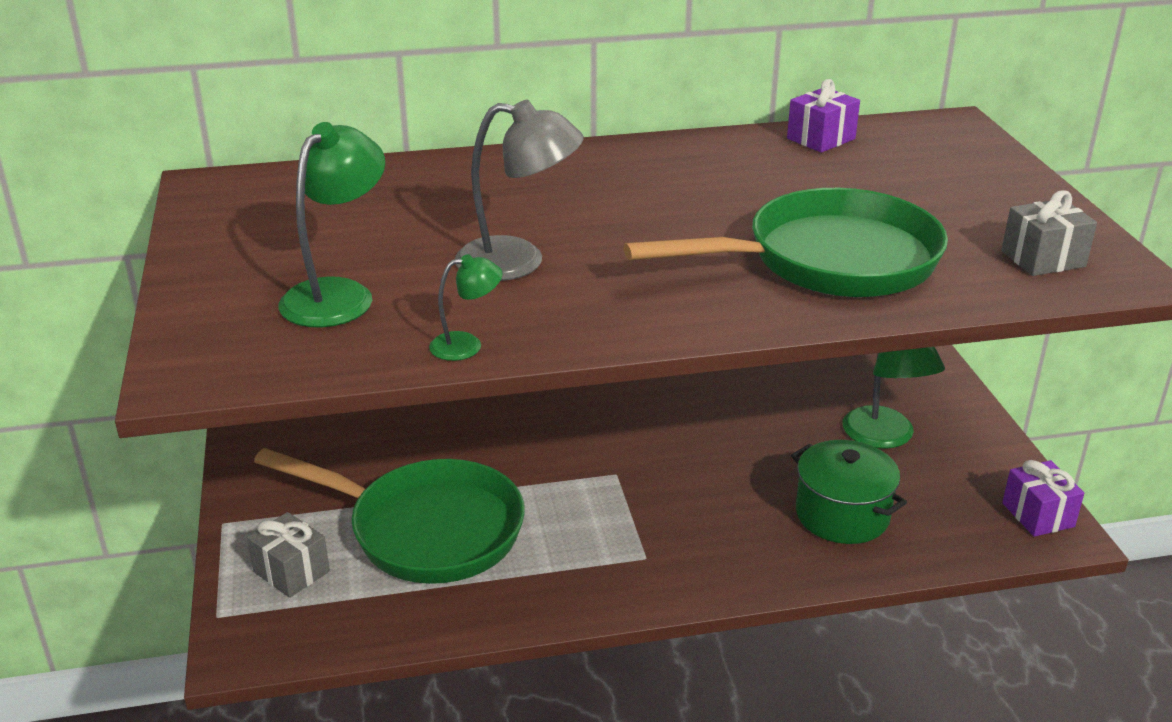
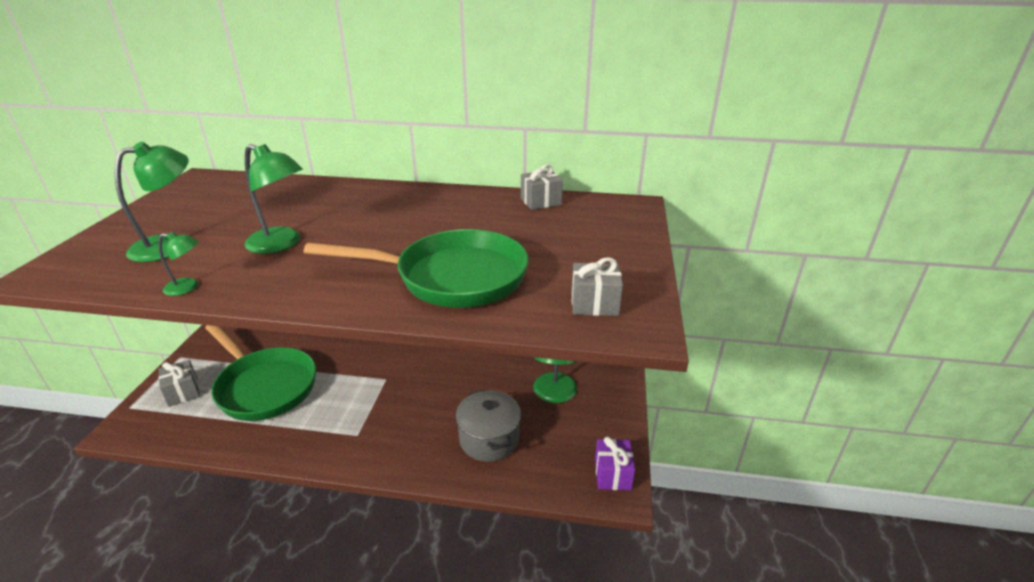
camera: 20 degrees right, 0 degrees up
(518, 262) = (281, 244): grey lamp -> green lamp
(821, 139) = (540, 201): purple gift -> grey gift
(842, 515) = (489, 439): green pot -> grey pot

